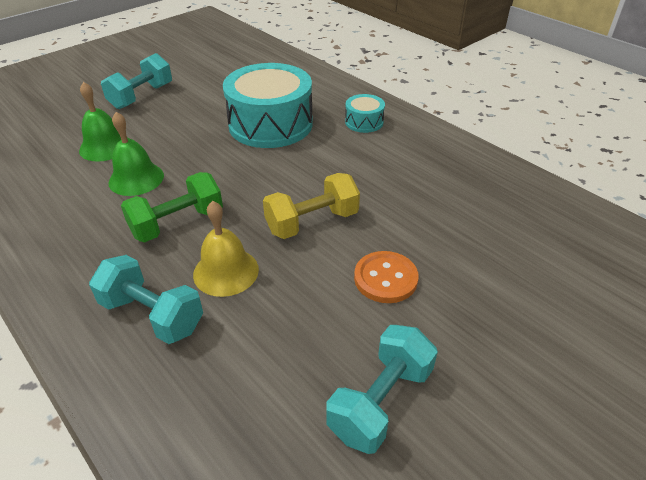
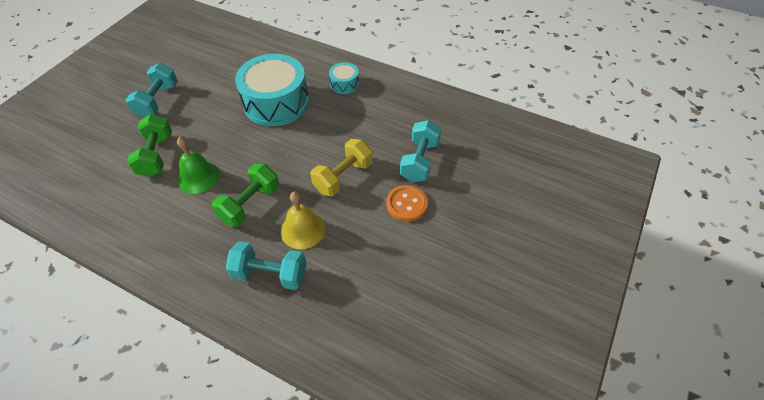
camera: 20 degrees left, 10 degrees up
(105, 147) = (156, 155): green bell -> green dumbbell
(380, 401) = (433, 282): turquoise dumbbell -> turquoise dumbbell (419, 161)

